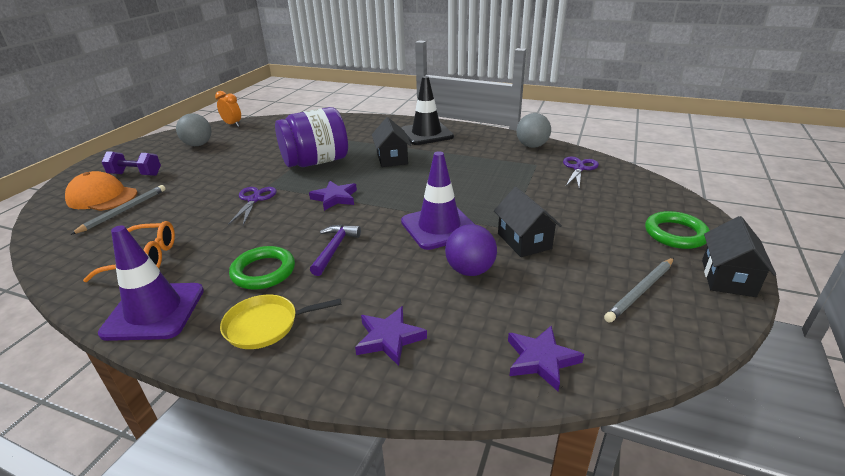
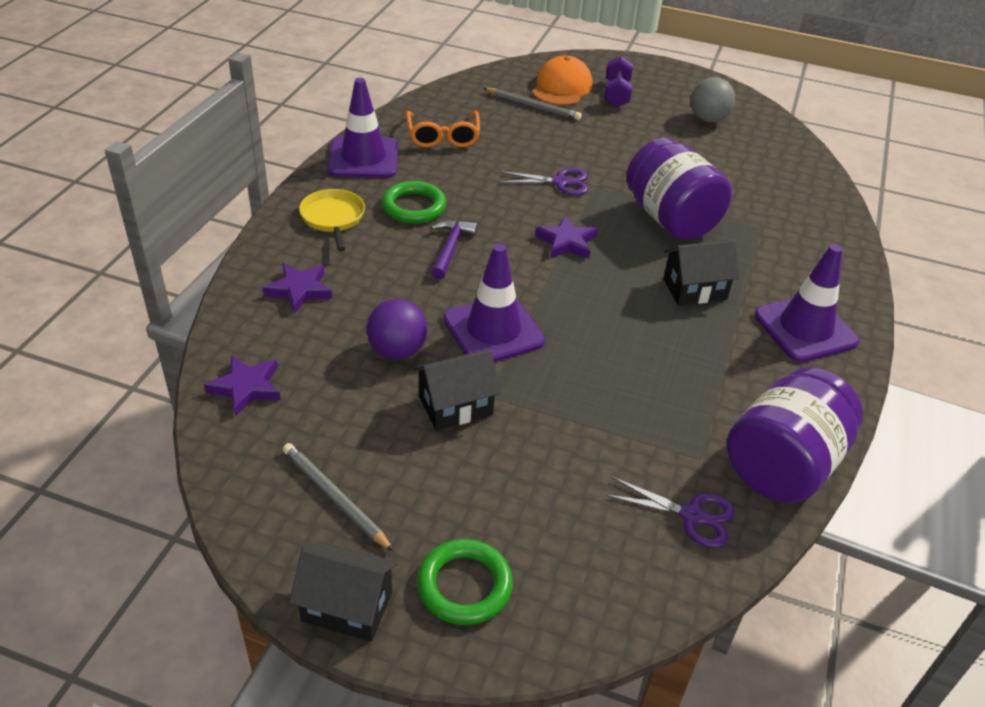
camera: 85 degrees right, 10 degrees up
(232, 124) = (786, 134): orange clock -> none
(334, 249) = (450, 249): purple hammer -> purple hammer turned 90 degrees counterclockwise
(426, 134) = (805, 328): black traffic cone -> purple traffic cone
(532, 146) = (782, 465): grey ball -> purple jar

